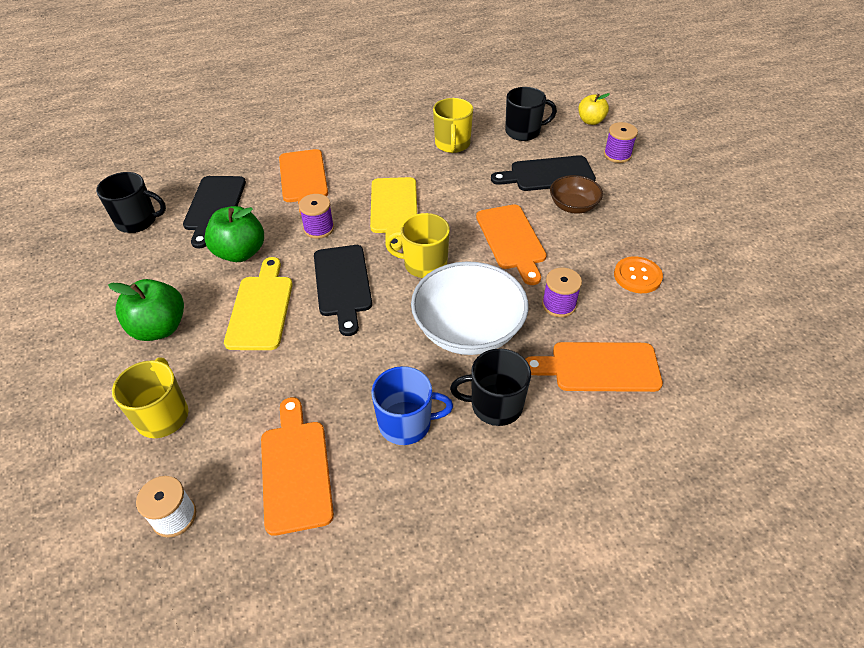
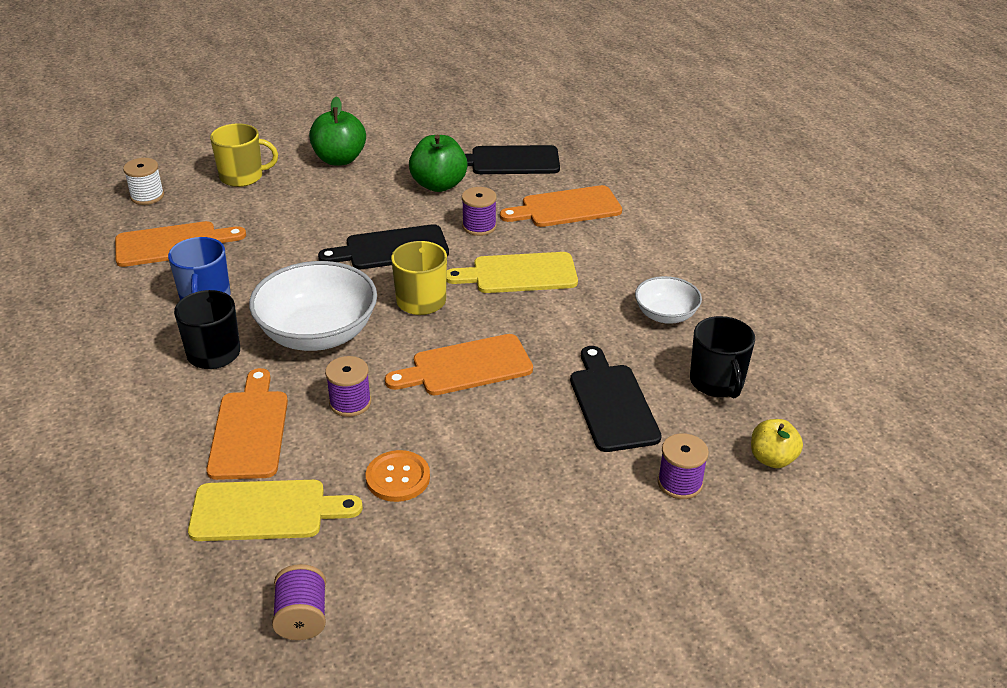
camera: 85 degrees right, 10 degrees down
(137, 221) = (483, 125): black mug -> none
(261, 308) = (360, 206): yellow cutting board -> yellow cutting board (266, 511)
(452, 144) = (665, 315): yellow mug -> white bowl
(573, 206) = (541, 425): brown bowl -> none
(779, 321) = (302, 618): none -> purple spool

